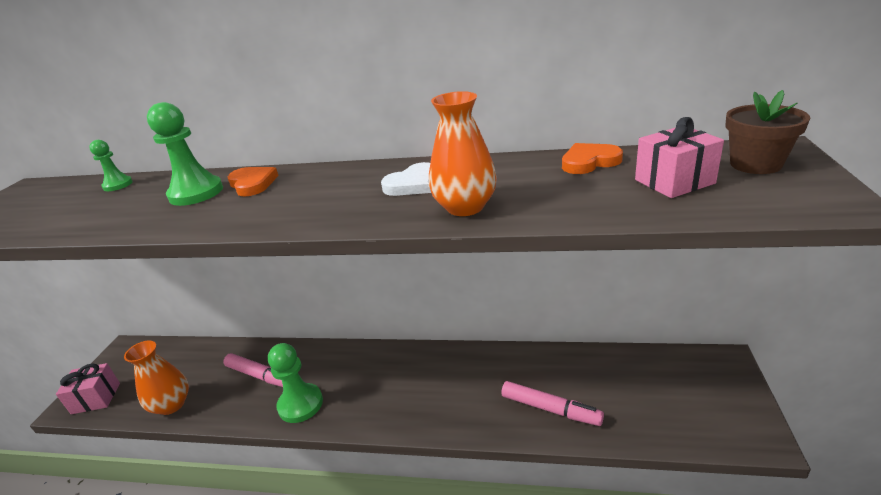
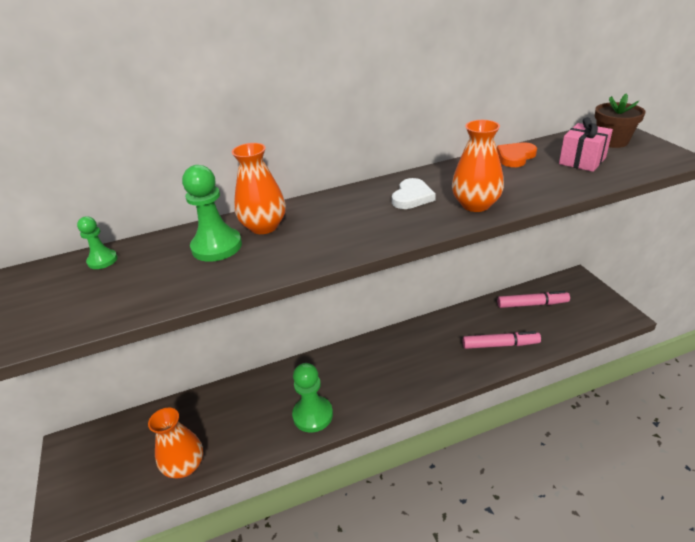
camera: 30 degrees left, 5 degrees up
(96, 398) = (87, 497): pink gift -> none
(252, 184) = (264, 226): orange heart -> orange vase
(260, 376) = (252, 409): pink marker -> pink marker (532, 304)

